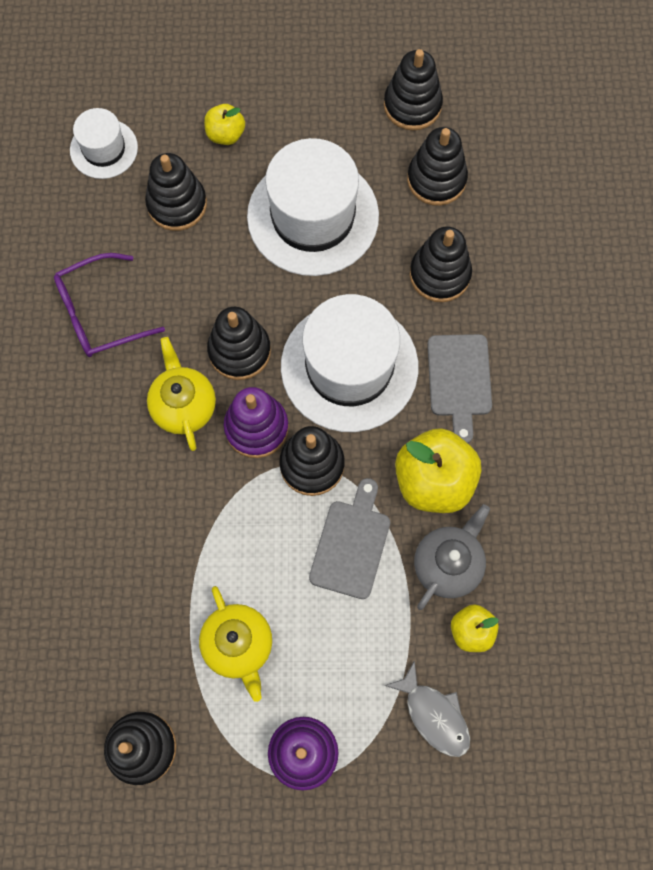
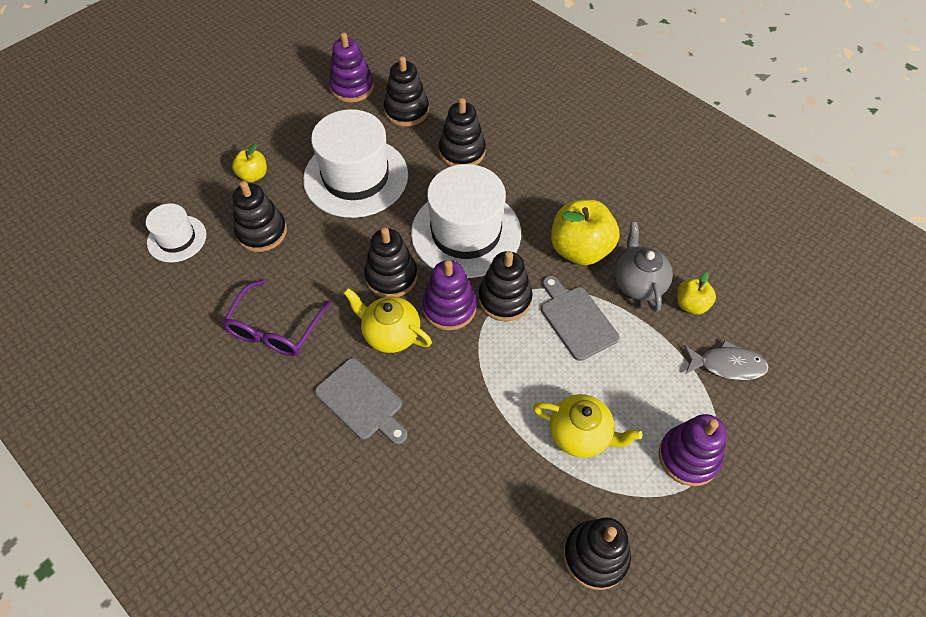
camera: 45 degrees left, 15 degrees down
(412, 105) = (352, 87): black stacking toy -> purple stacking toy
(459, 380) = (533, 191): grey cutting board -> grey cutting board (362, 401)

